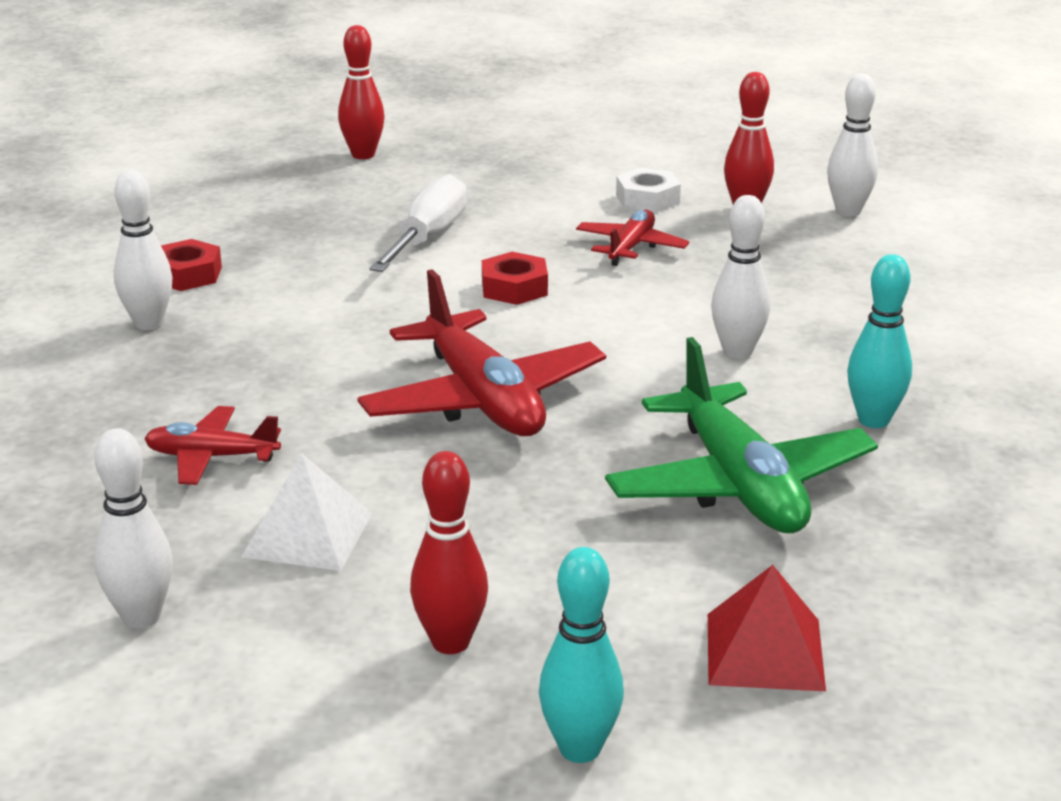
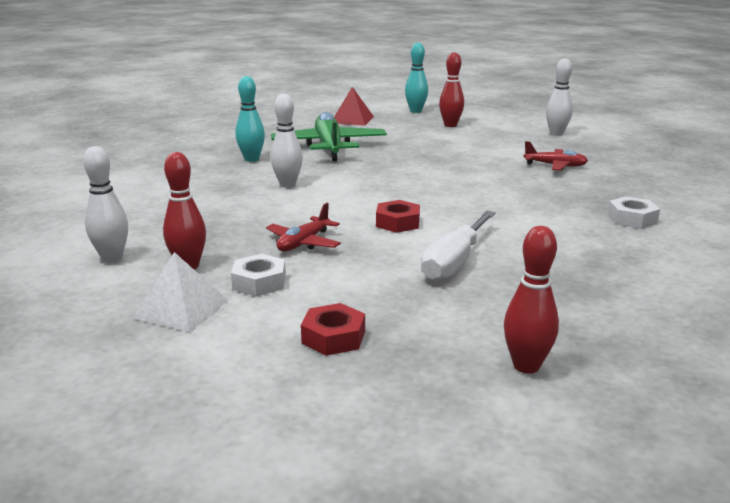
camera: 170 degrees left, 5 degrees down
(149, 323) = (632, 219): white bowling pin -> white nut
(187, 275) = (630, 247): red nut -> red nut (333, 337)
(308, 534) = (504, 145): white pyramid -> white pyramid (181, 309)
(482, 399) = (429, 176): red plane -> none

